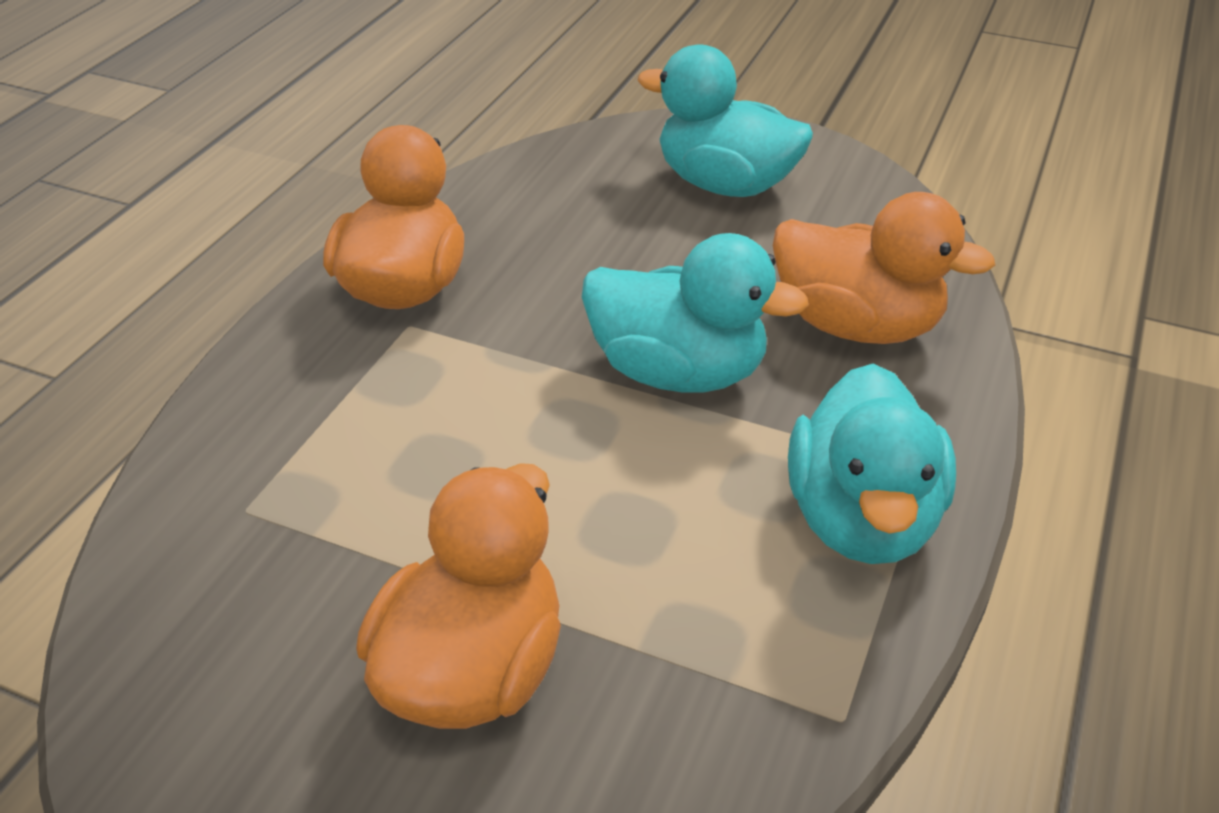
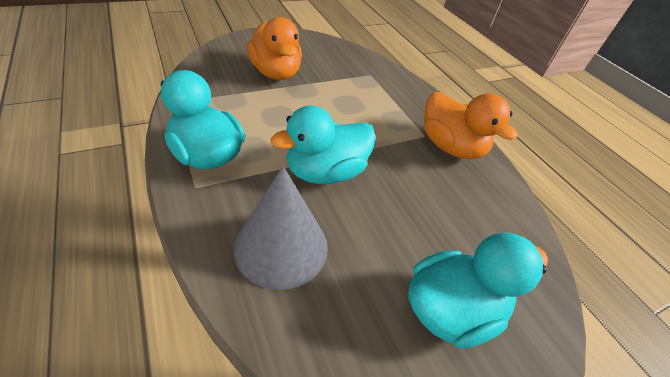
camera: 125 degrees right, 5 degrees up
(856, 325) = (281, 246): orange duck -> grey cone

